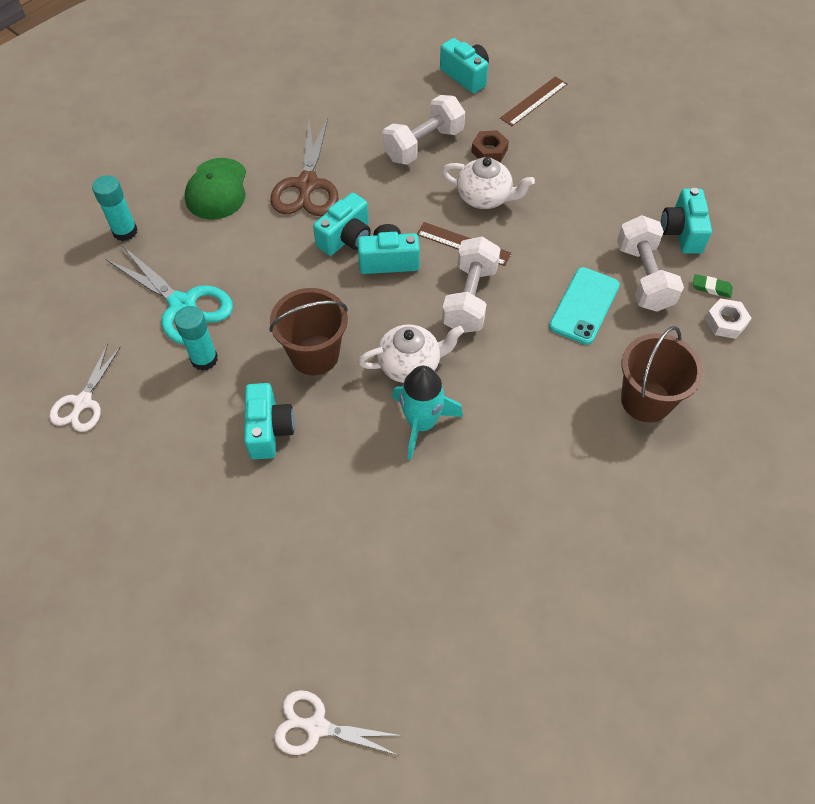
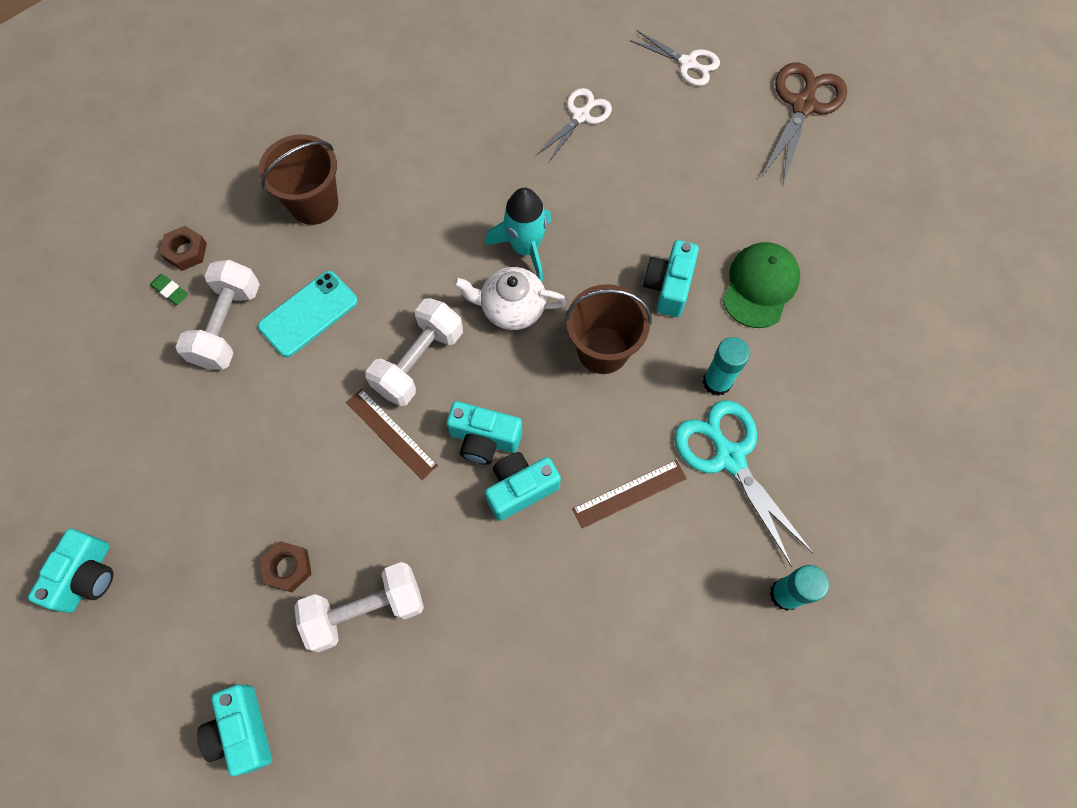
camera: 160 degrees left, 10 degrees up
(83, 402) = (847, 374): white scissors -> white scissors (581, 116)
(217, 189) = (657, 627): green cap -> green cap (760, 286)
(307, 184) = (540, 593): brown scissors -> brown scissors (803, 106)
(484, 197) = (333, 492): white teapot -> none
(534, 101) = (180, 639): brown ruler -> brown ruler (629, 493)
(682, 232) = (148, 365): turquoise camera -> turquoise camera (87, 576)
(725, 322) = (186, 251): white nut -> brown nut

